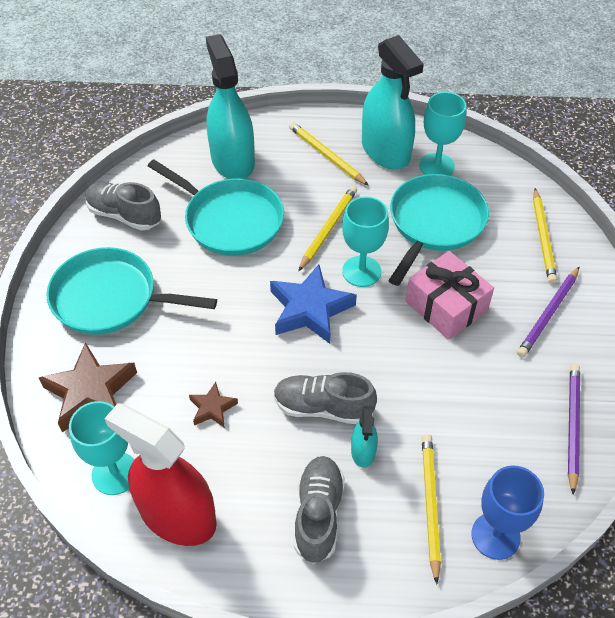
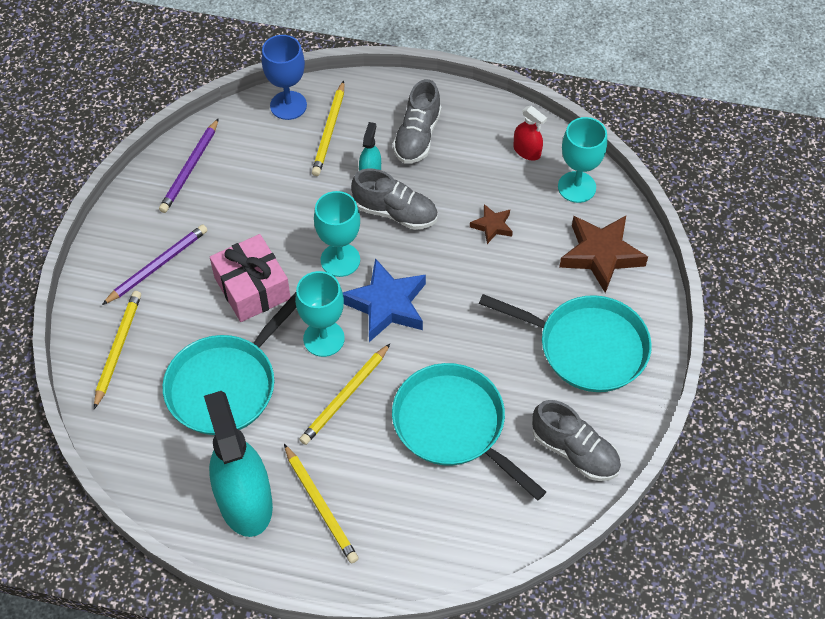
camera: 170 degrees left, 5 degrees up
(177, 515) = (527, 151): red spray bottle -> red spray bottle, size x0.46
(232, 161) = (439, 516): turquoise spray bottle -> none
(436, 166) = (191, 467): turquoise goblet -> turquoise goblet (340, 260)

